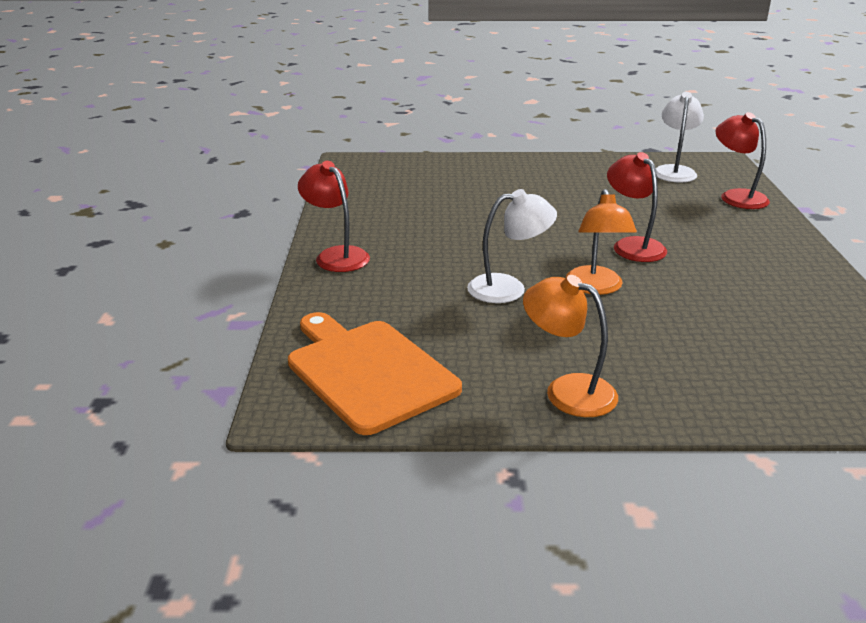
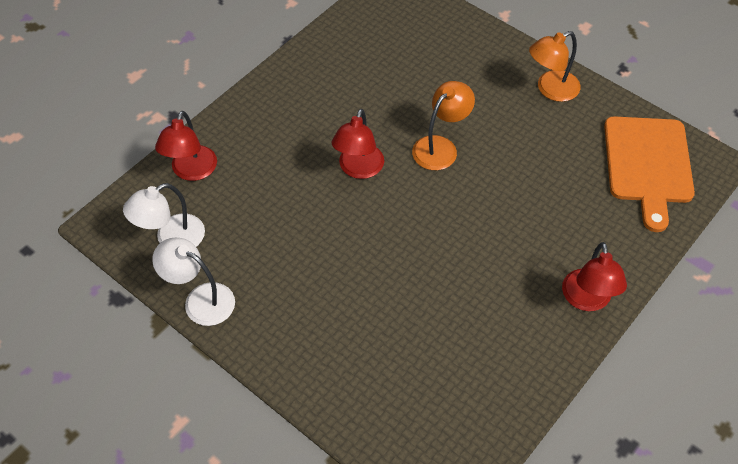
camera: 140 degrees left, 25 degrees up
(508, 288) = (496, 181): white lamp -> white lamp (200, 299)
(567, 390) = (550, 90): orange lamp -> orange lamp turned 75 degrees clockwise

